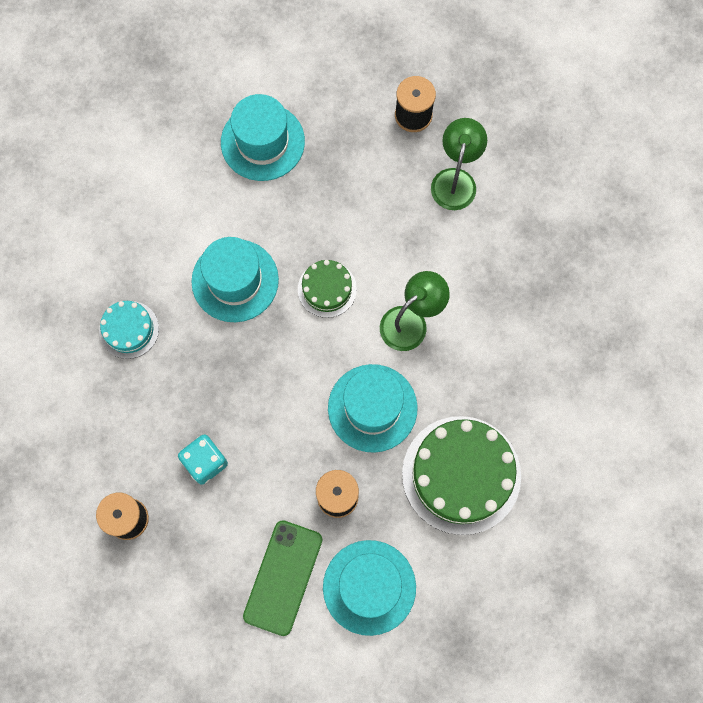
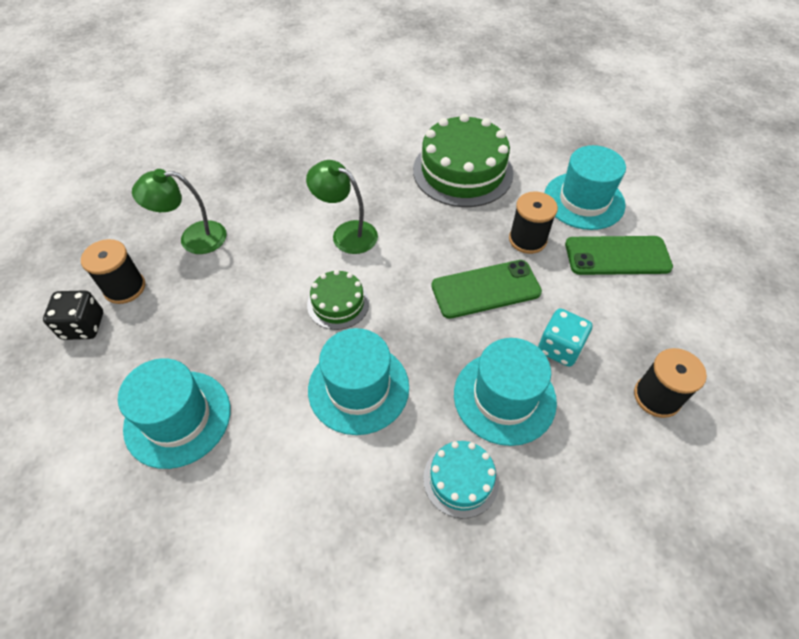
camera: 110 degrees left, 20 degrees down
(292, 426) = (485, 289): none -> green phone
(372, 408) = (438, 238): turquoise hat -> turquoise hat (504, 397)
(381, 80) = (83, 326): none -> black dice

